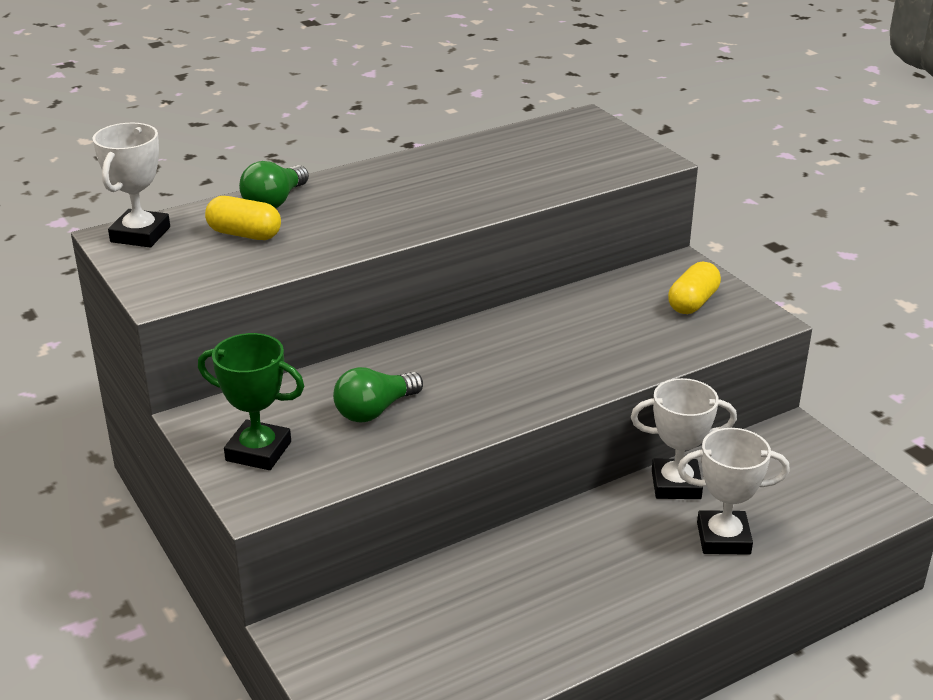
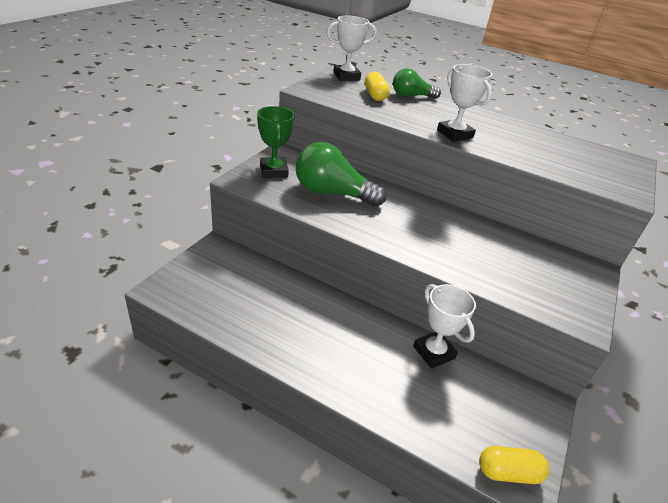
camera: 55 degrees right, 5 degrees up
(375, 410) = (332, 193): green light bulb -> green light bulb, size x1.65
(693, 302) = (560, 282): yellow capsule -> yellow capsule (508, 472)
(723, 538) = (404, 391): white trophy -> white trophy (454, 134)

